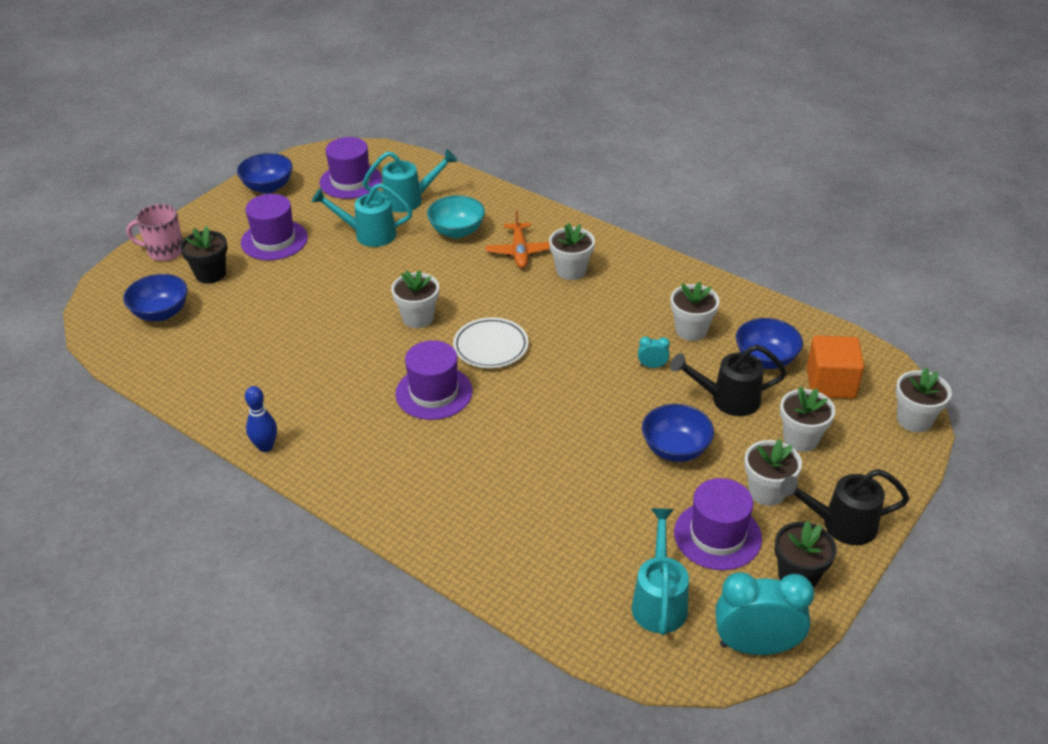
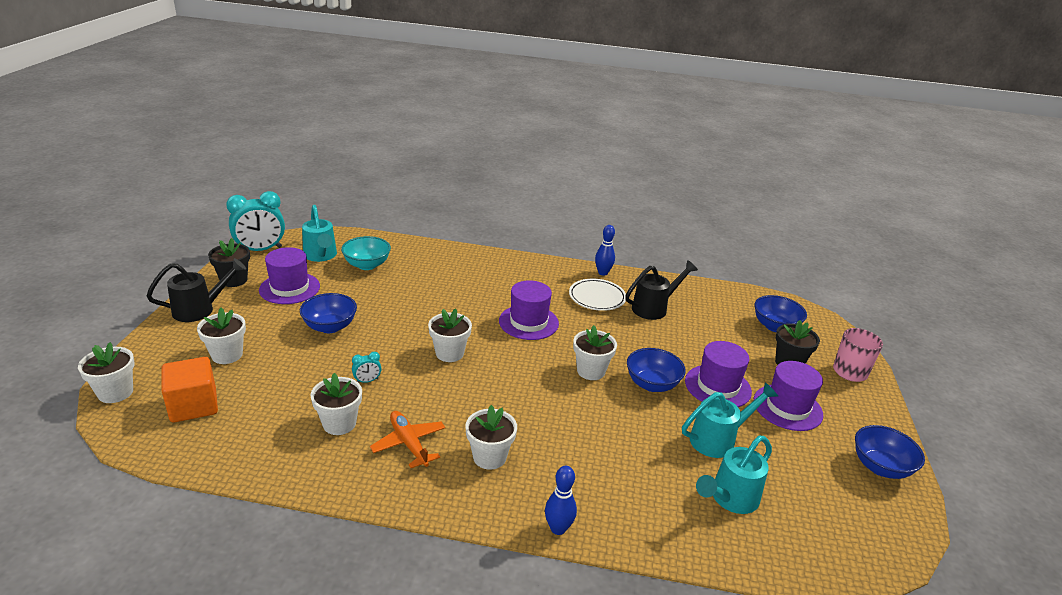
camera: 150 degrees right, 10 degrees down
(350, 181) = (818, 505): purple hat -> purple hat (717, 386)
(457, 231) = (640, 471): turquoise bowl -> turquoise bowl (367, 265)
(491, 346) = (513, 363): white plate -> white plate (597, 298)
(519, 251) = (557, 464): orange plane -> orange plane (409, 443)
(551, 216) = (558, 528): none -> blue bowling pin
(727, 400) = (293, 369): black watering can -> black watering can (654, 308)
(765, 359) = (259, 413): blue bowl -> blue bowl (652, 384)
(767, 491) = (255, 316): white flower pot -> white flower pot (449, 353)

